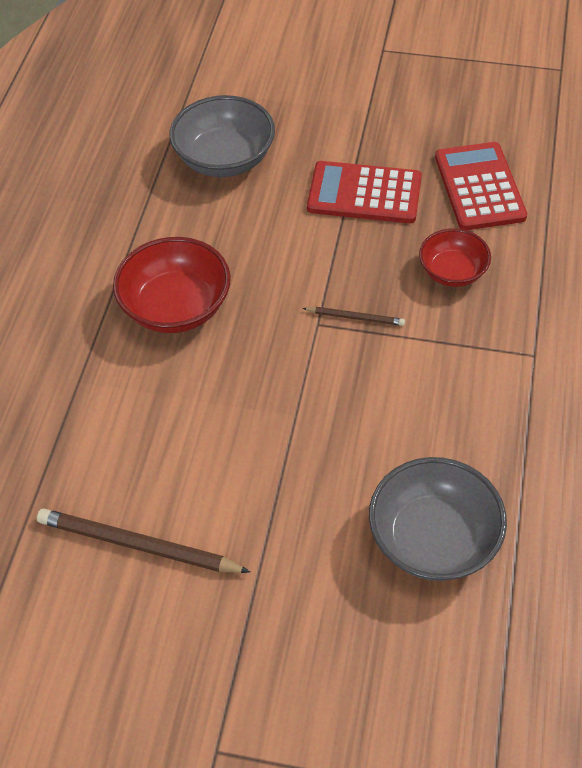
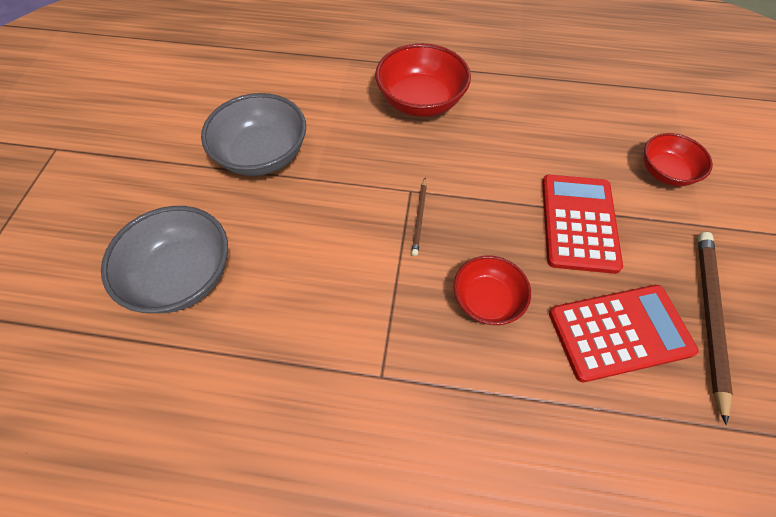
camera: 85 degrees right, 5 degrees up
(138, 545) = (213, 99): brown pencil -> brown pencil (708, 317)
(225, 159) = (592, 119): grey bowl -> grey bowl (262, 155)
(304, 120) = (665, 172): none -> red bowl

